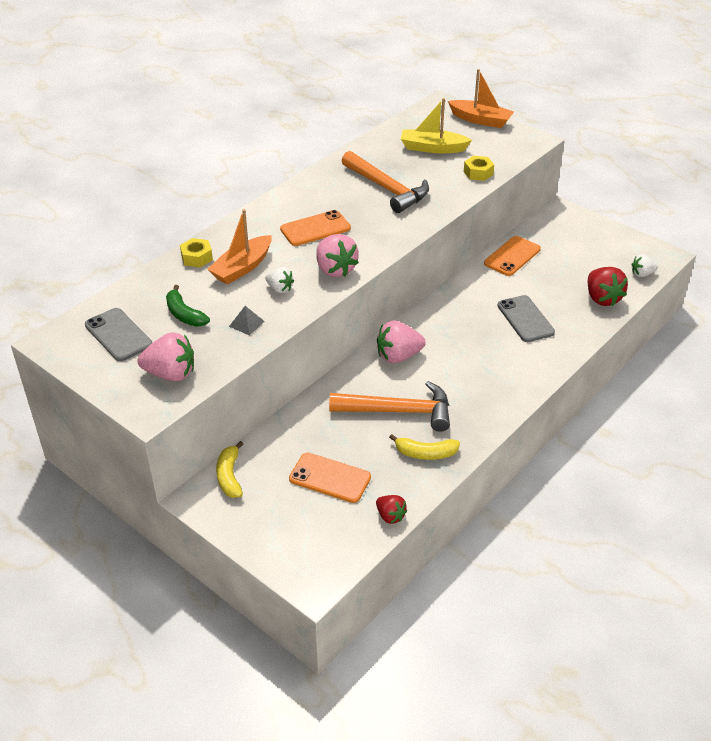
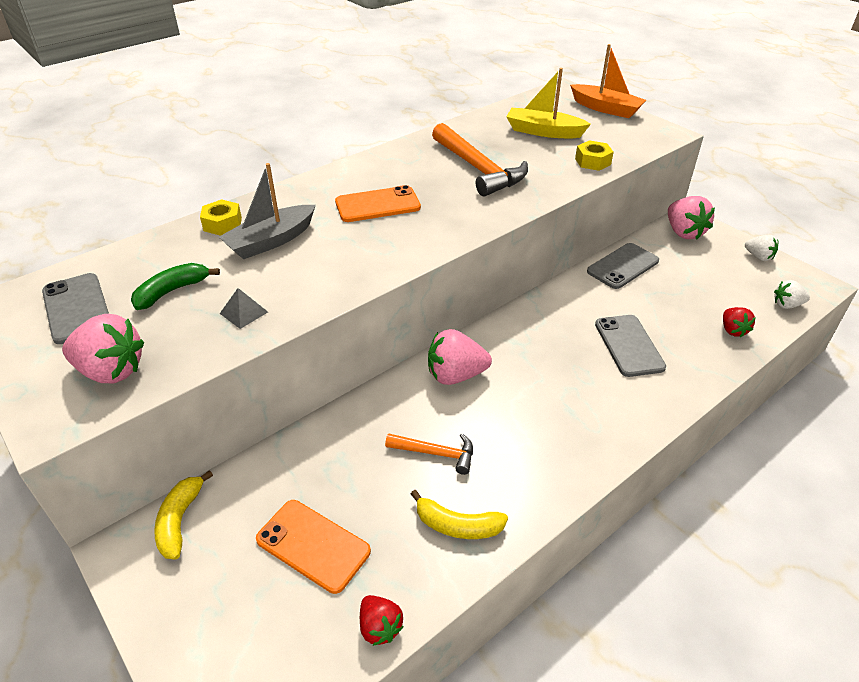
camera: 10 degrees right, 0 degrees up
(184, 314) = (172, 291): green banana -> green banana turned 75 degrees clockwise
(242, 267) = (271, 241): orange boat -> grey boat
(280, 289) = (305, 272): white strawberry -> white strawberry (758, 257)
(335, 269) = (384, 255): pink strawberry -> pink strawberry (683, 232)
(398, 411) = (436, 453): orange hammer -> orange hammer, size x0.54
(512, 256) = (623, 266): orange phone -> grey phone
(602, 298) = (732, 330): red strawberry -> red strawberry, size x0.59

